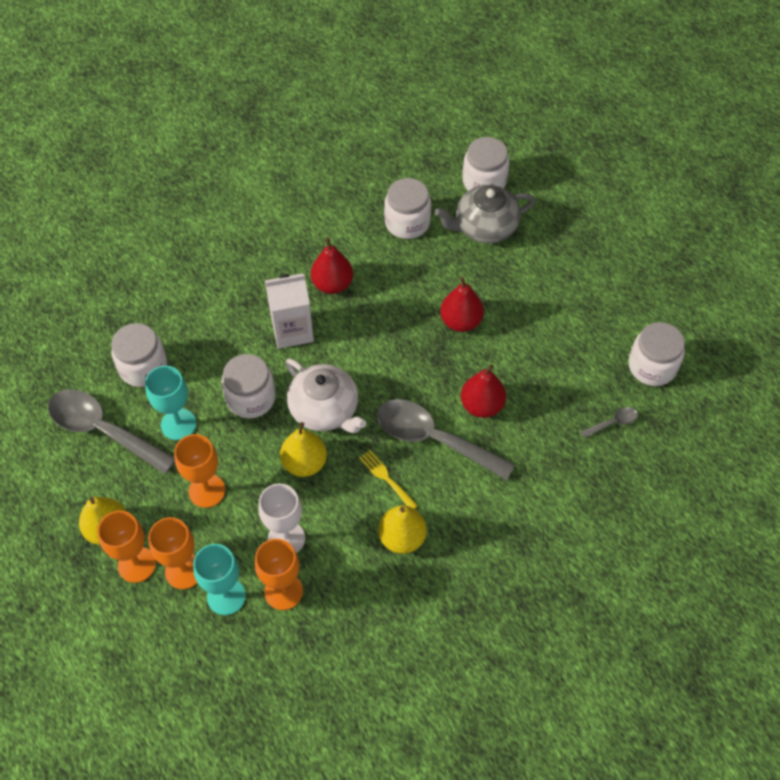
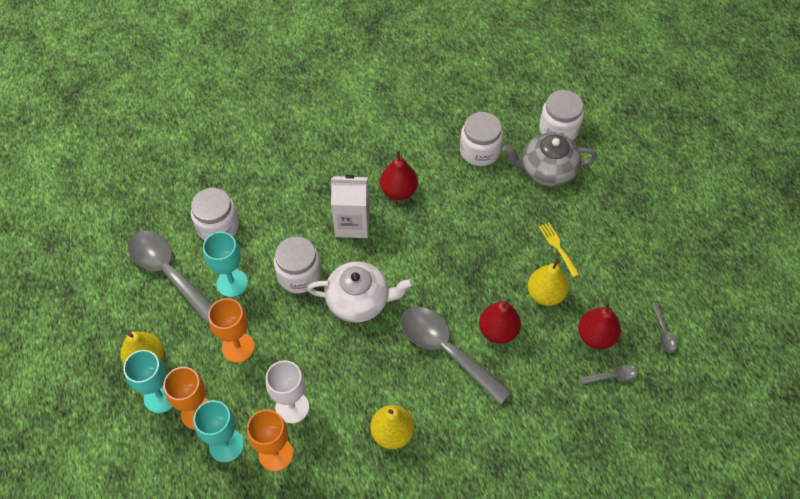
camera: 15 degrees right, 0 degrees up
(137, 564) = (160, 397): orange goblet -> turquoise goblet
(304, 463) = (328, 344): yellow pear -> yellow pear (545, 294)
(325, 410) = (359, 301): white teapot -> white teapot turned 60 degrees counterclockwise
(386, 478) = (394, 376): yellow fork -> yellow fork (558, 247)
(461, 321) = (501, 250): red pear -> red pear (596, 336)
(652, 366) = (664, 333): white jar -> grey spoon

